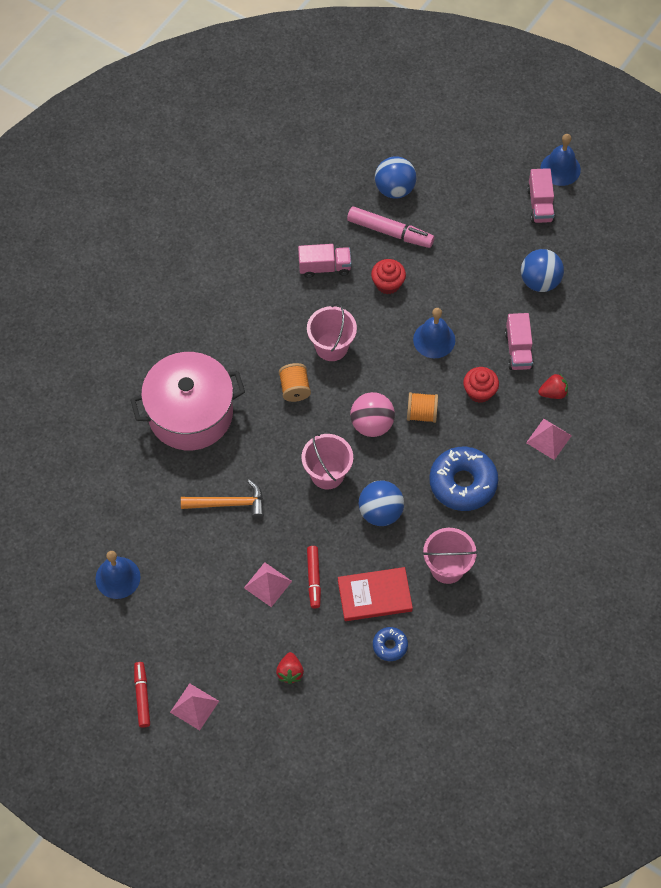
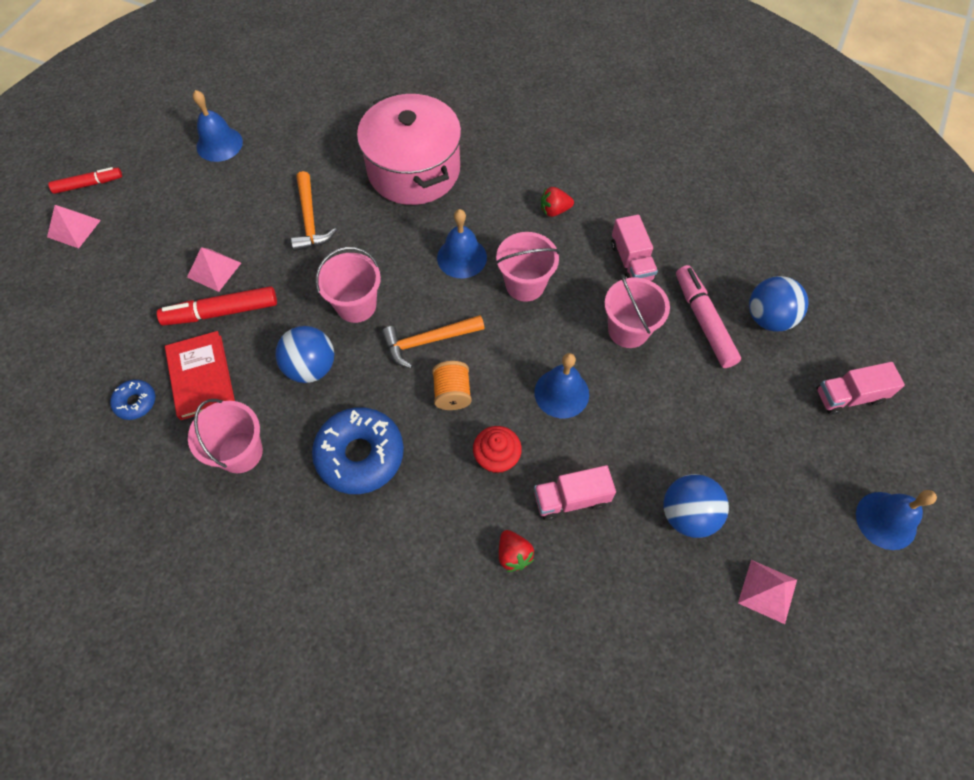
camera: 80 degrees right, 0 degrees up
(290, 672) = (107, 306): red strawberry -> red strawberry (554, 210)
(295, 389) = (462, 257): orange spool -> blue bell
(314, 578) = (222, 312): red marker -> red marker, size x1.53
(372, 424) = (428, 341): pink ball -> orange hammer
(388, 284) = (628, 330): red cupcake -> pink bucket
(389, 232) = (704, 321): pink marker -> pink marker turned 150 degrees clockwise
(540, 205) = (813, 499): pink truck -> pink truck (849, 396)
(549, 439) = (440, 557): pink pyramid -> pink pyramid (767, 591)

